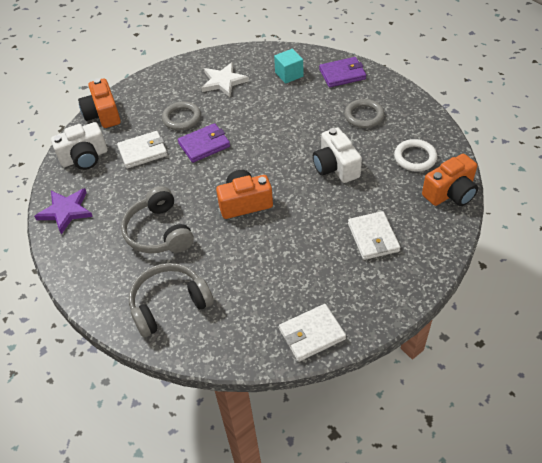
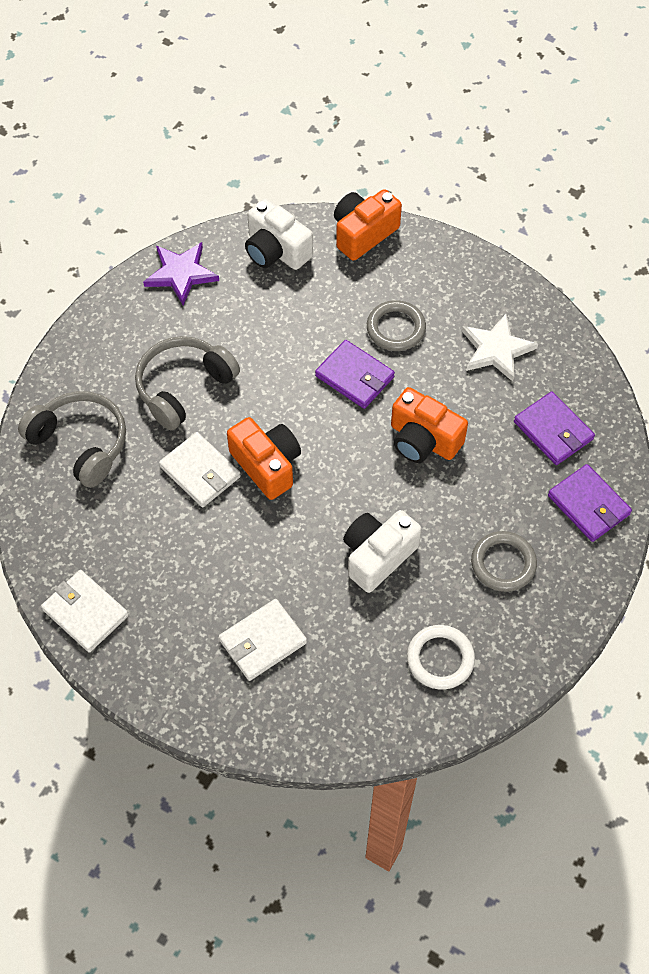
camera: 65 degrees right, 10 degrees up
(143, 151) = (313, 310): white wallet -> white wallet (200, 472)
(289, 74) = (553, 430): turquoise cube -> purple wallet
(450, 193) = (385, 725): orange camera -> orange camera (423, 440)

